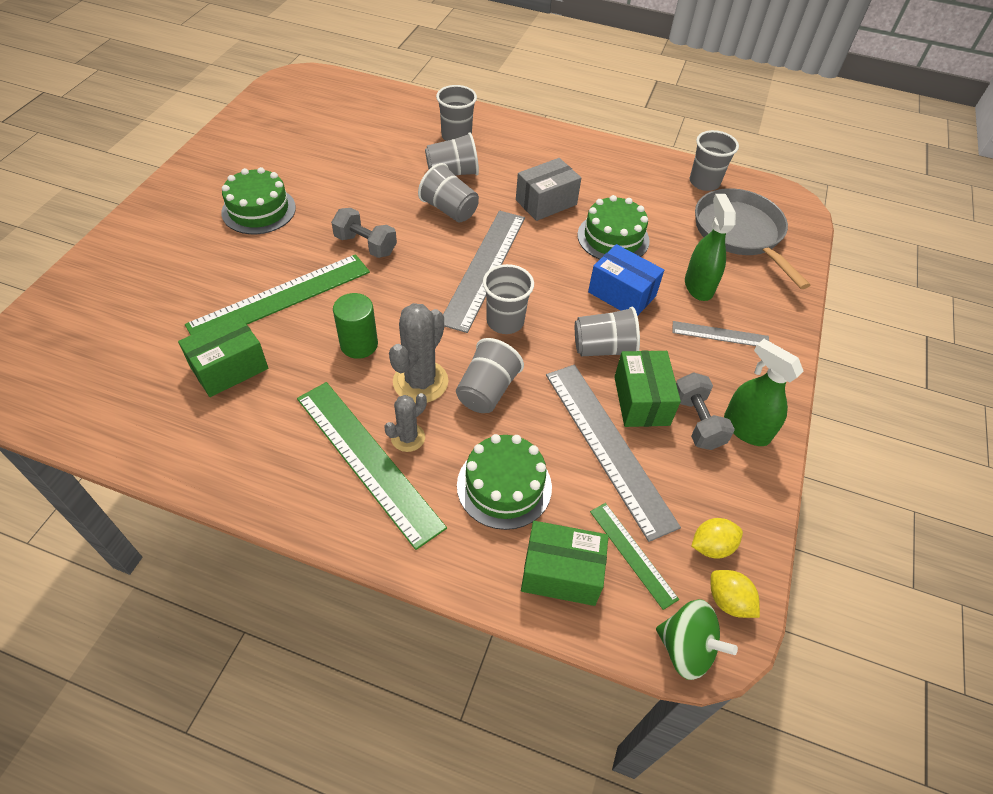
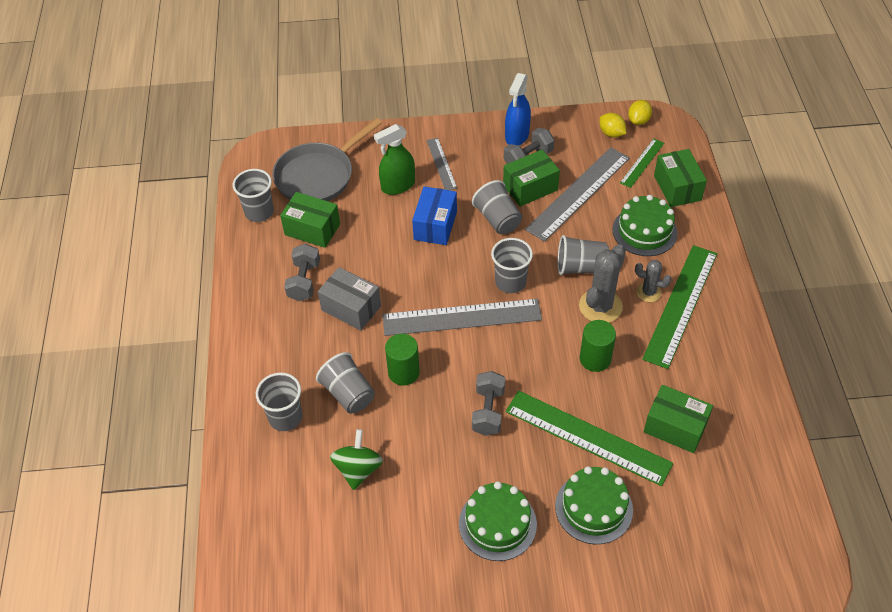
camera: 110 degrees left, 0 degrees up
(420, 382) = (600, 306): grey cactus -> grey cactus turned 60 degrees counterclockwise
(449, 210) = (403, 372): grey cup -> green cylinder
(597, 185) = (304, 281): none -> grey dumbbell
(613, 238) = (372, 249): green cake -> green cake (593, 508)
(662, 208) = (312, 229): none -> green box
(686, 648) = (677, 130): green spinning top -> green spinning top (358, 469)
(746, 429) = (517, 136): green spray bottle -> blue spray bottle

